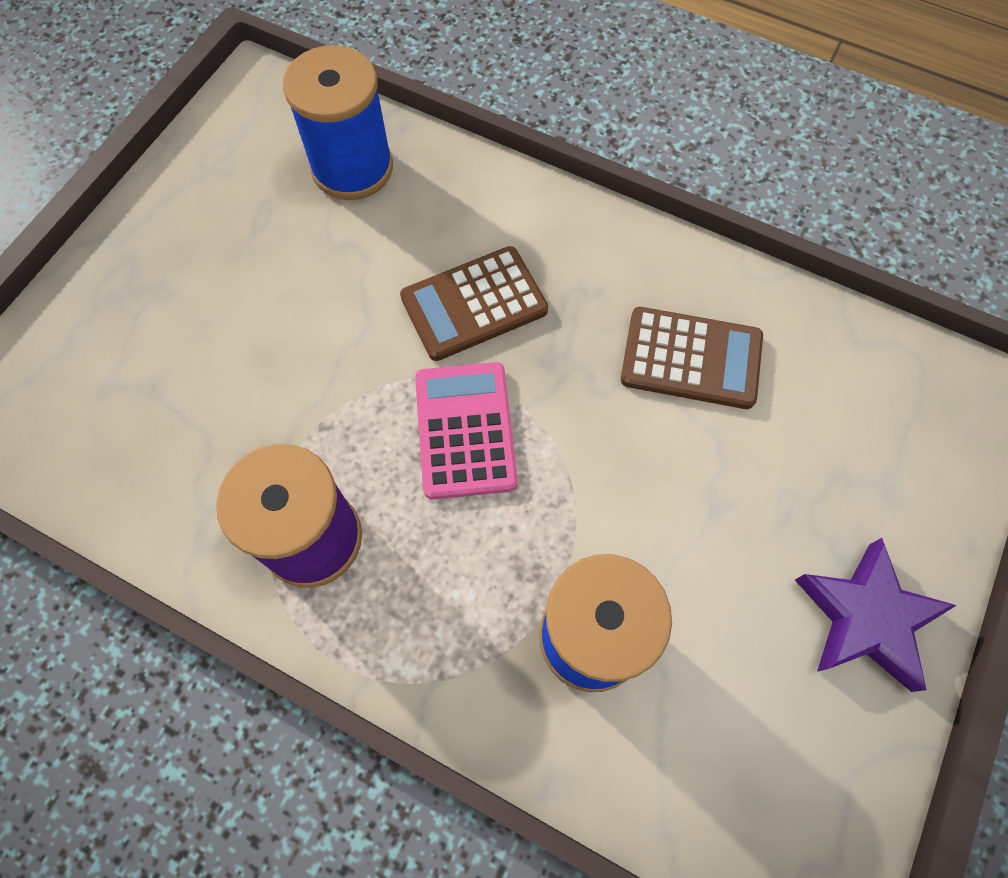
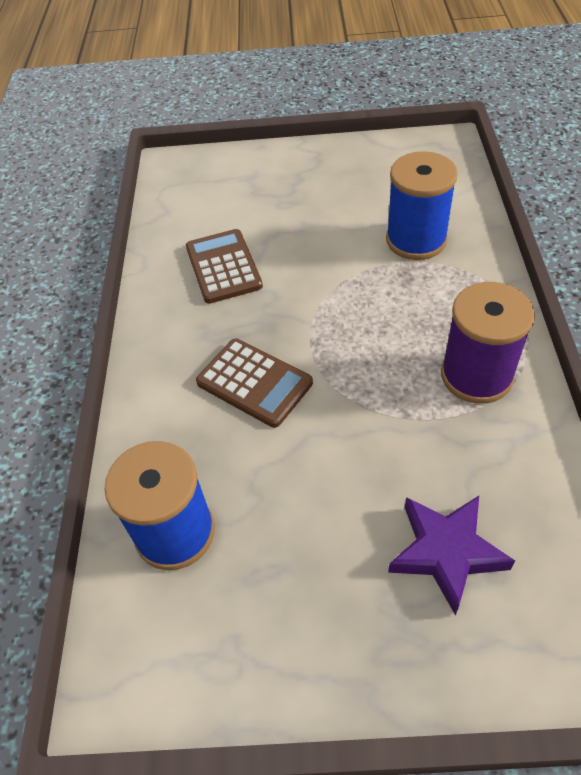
camera: 115 degrees left, 15 degrees down
(465, 430) = (348, 341): pink calculator -> none
(866, 618) = (323, 164): purple star -> purple star (446, 552)

